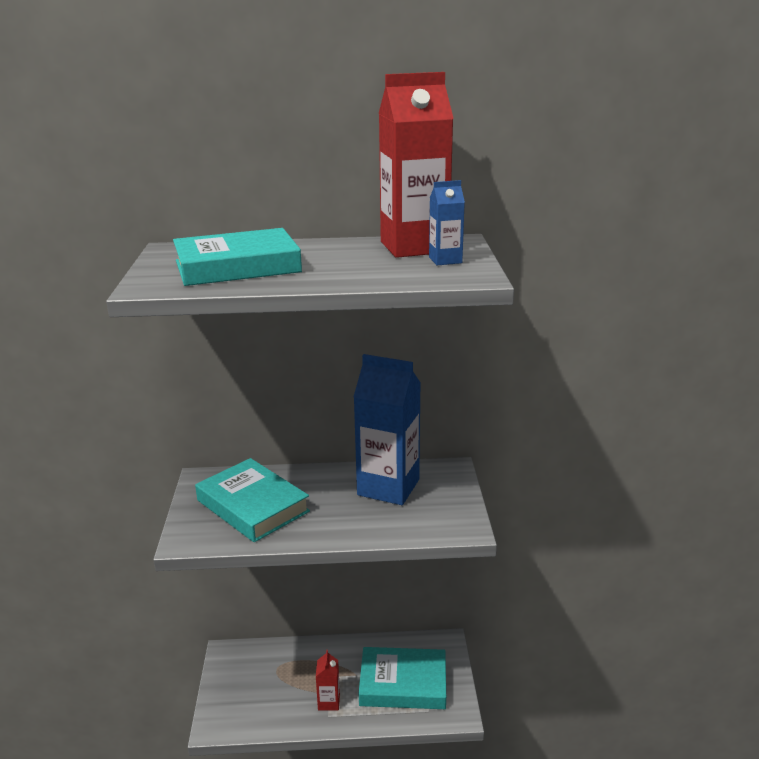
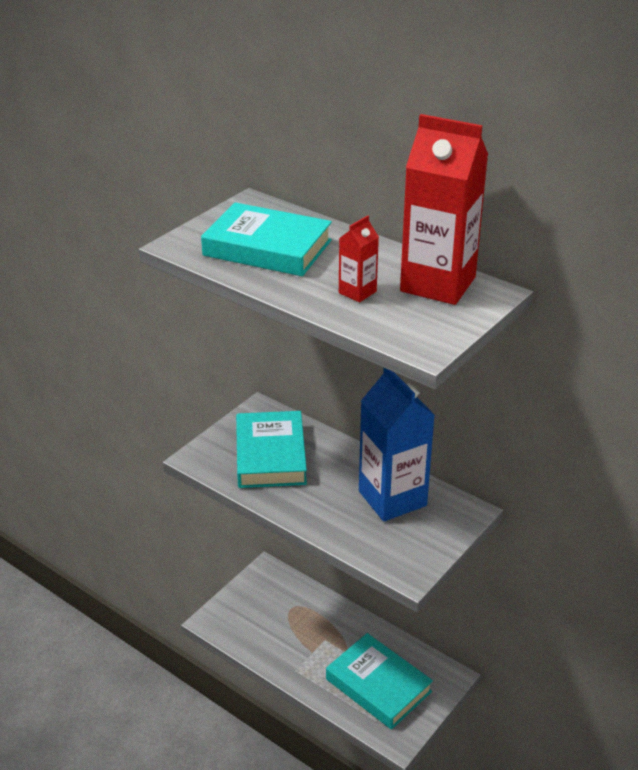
camera: 40 degrees right, 10 degrees up
(329, 702) = (306, 660): red carton -> red carton (357, 292)
(445, 260) = (435, 314): blue carton -> none

